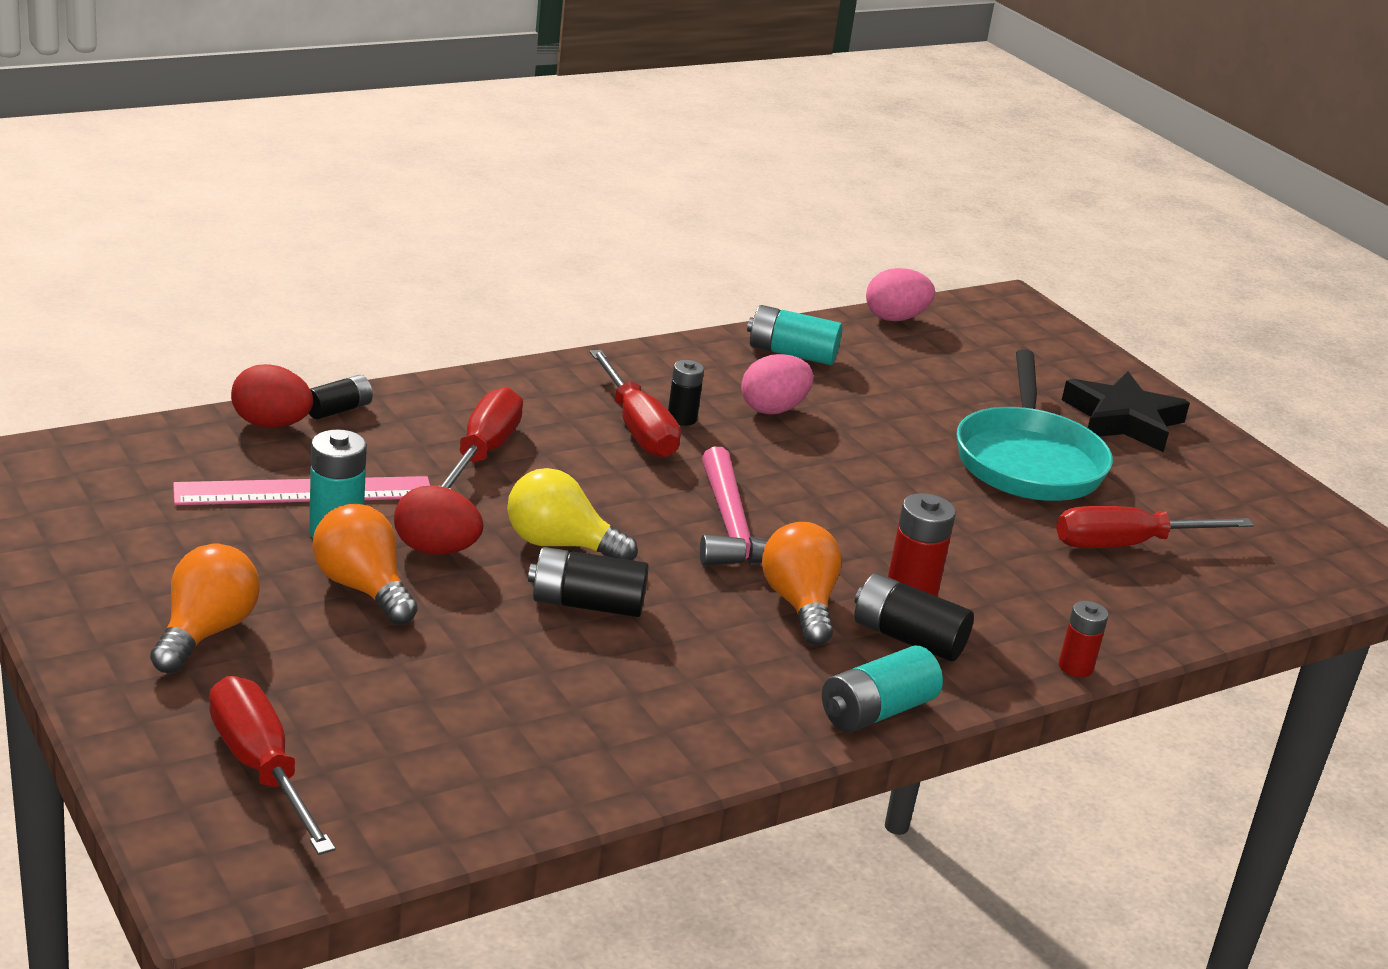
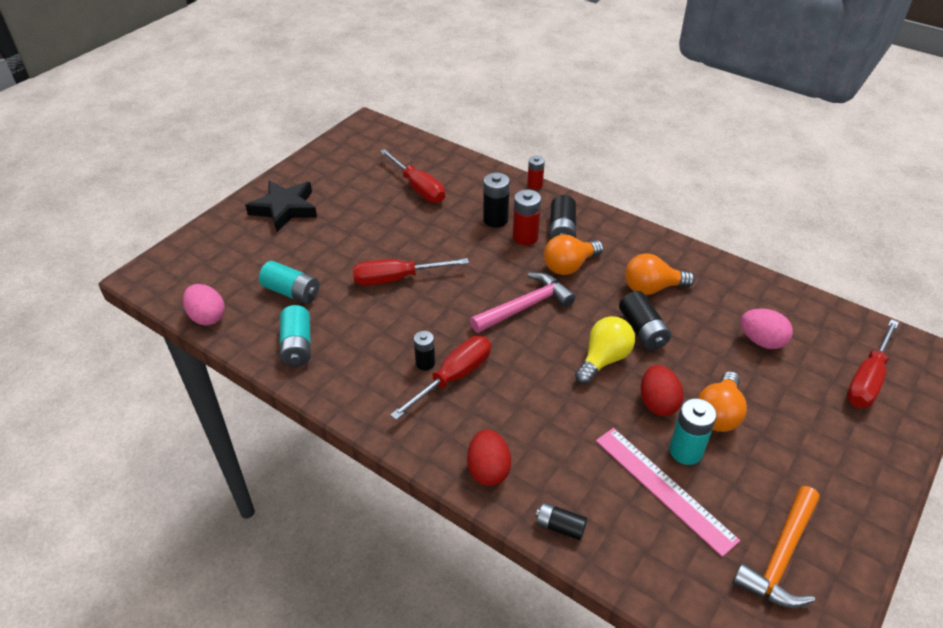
camera: 110 degrees left, 15 degrees up
(119, 520) = (781, 557): none -> orange hammer
(206, 632) = (817, 453): orange light bulb -> orange light bulb (652, 288)
(271, 424) = (610, 551): red egg -> red egg (488, 470)
(483, 452) = (544, 430): red screwdriver -> red screwdriver (396, 279)
(560, 545) = (604, 359): yellow light bulb -> yellow light bulb turned 135 degrees counterclockwise
(773, 409) = (380, 331): pink egg -> pink egg (761, 341)
(876, 711) = (623, 226): turquoise battery -> turquoise battery (292, 292)
(982, 584) = (495, 220): none -> black battery
(1028, 460) = (360, 230): turquoise pan -> none

